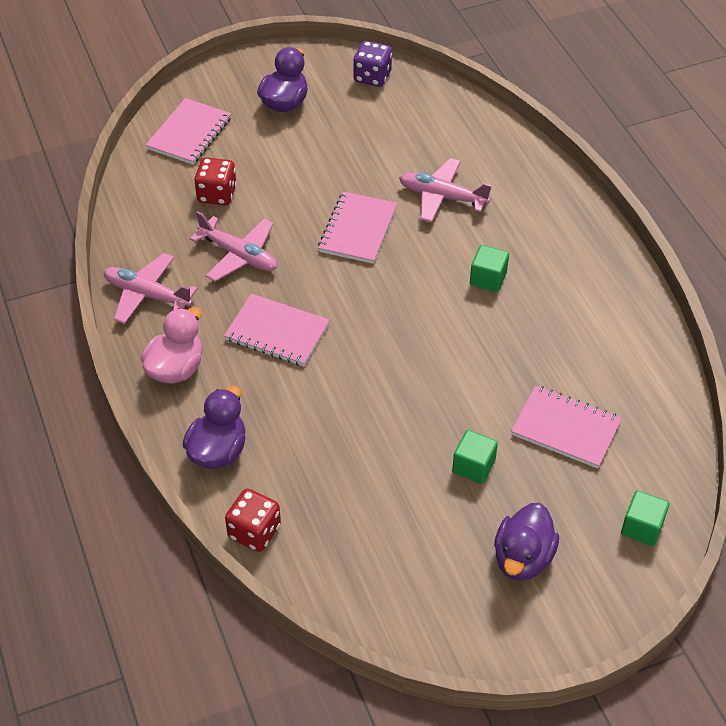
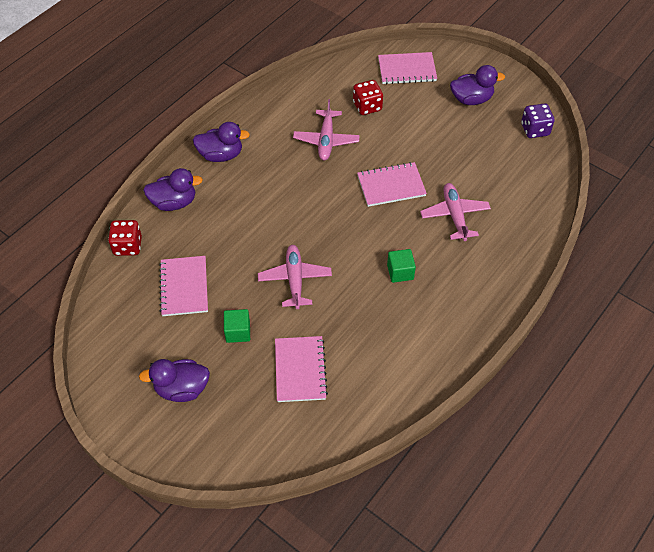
camera: 60 degrees right, 5 degrees up
(147, 295) = (266, 115): pink plane -> pink plane (295, 280)
(176, 368) = (221, 155): pink duck -> purple duck
(277, 332) = (279, 186): pink notebook -> pink notebook (184, 287)
(642, 527) = (244, 448): green cube -> none

